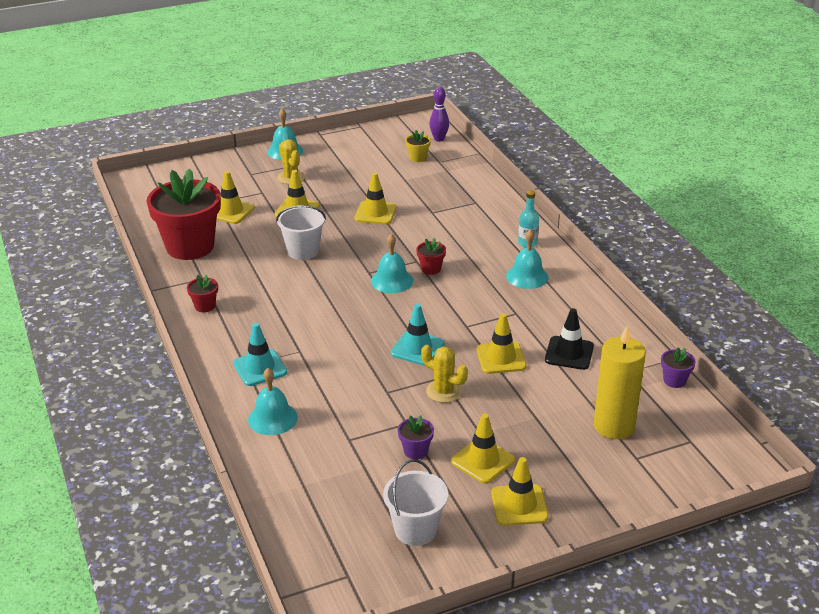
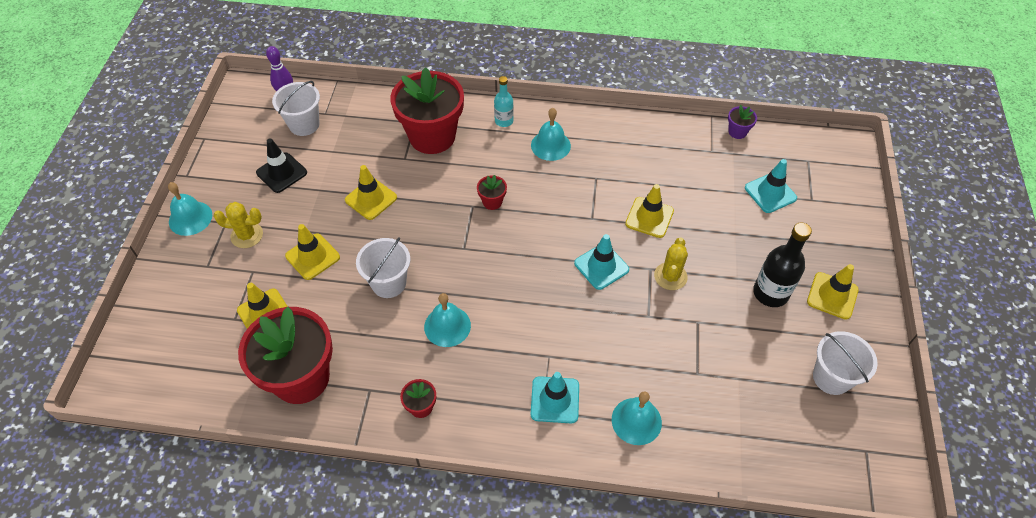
camera: 60 degrees left, 20 degrees up
(392, 281) = (489, 237): turquoise bell -> turquoise bell (447, 326)
(415, 451) = (736, 332): purple flower pot -> none
(418, 158) = (304, 124): yellow flower pot -> white bucket
(443, 391) = (670, 276): yellow cactus -> yellow cactus turned 45 degrees counterclockwise
(469, 216) = (432, 136): none -> red flower pot
(483, 461) = (770, 293): yellow traffic cone -> black bottle
(569, 353) = (669, 173): black traffic cone -> black traffic cone (281, 173)
(614, 426) = (770, 193): yellow candle -> turquoise traffic cone

